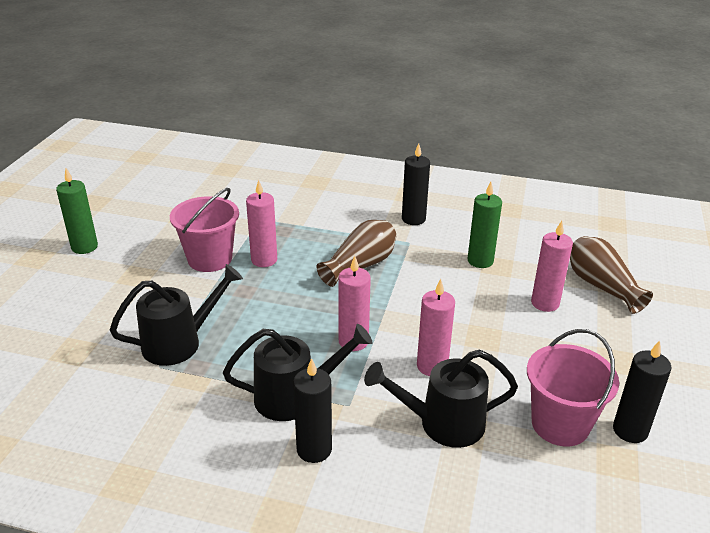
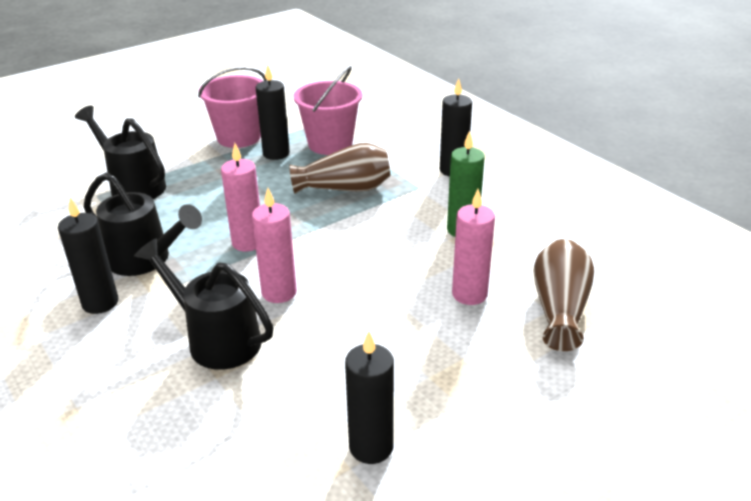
camera: 40 degrees right, 0 degrees up
(84, 247) = (171, 98): green candle -> none
(180, 342) = (132, 185): black watering can -> black watering can turned 150 degrees counterclockwise
(264, 260) = (276, 153): pink candle -> black candle
(560, 424) = (313, 400): pink bucket -> pink bucket (330, 144)

